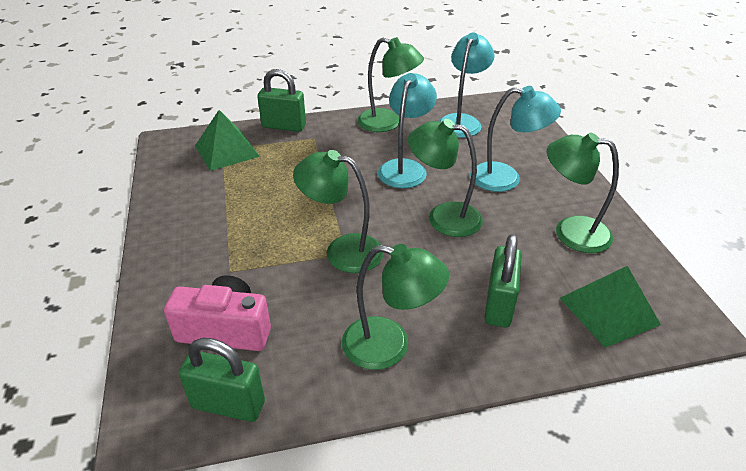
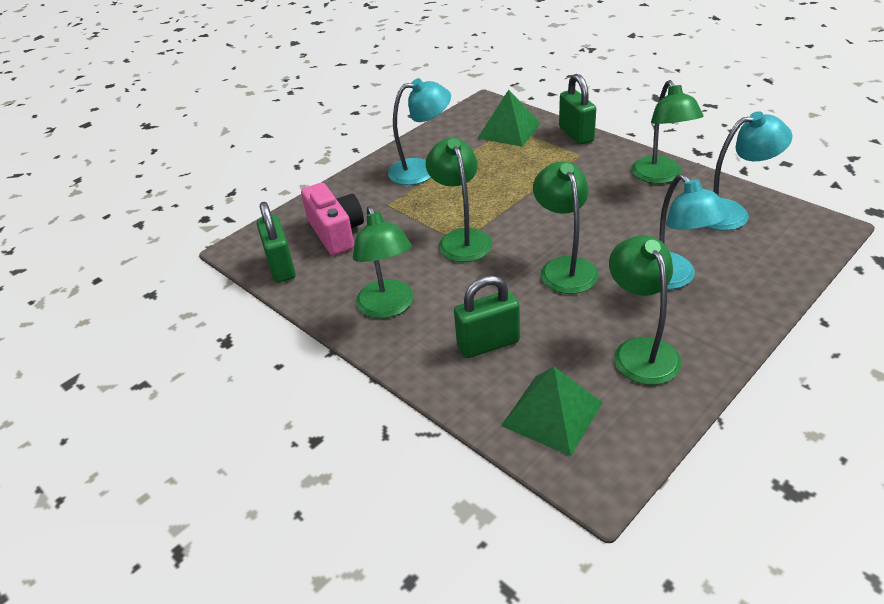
camera: 60 degrees right, 0 degrees up
(405, 168) = (606, 217): turquoise lamp -> turquoise lamp (422, 170)

